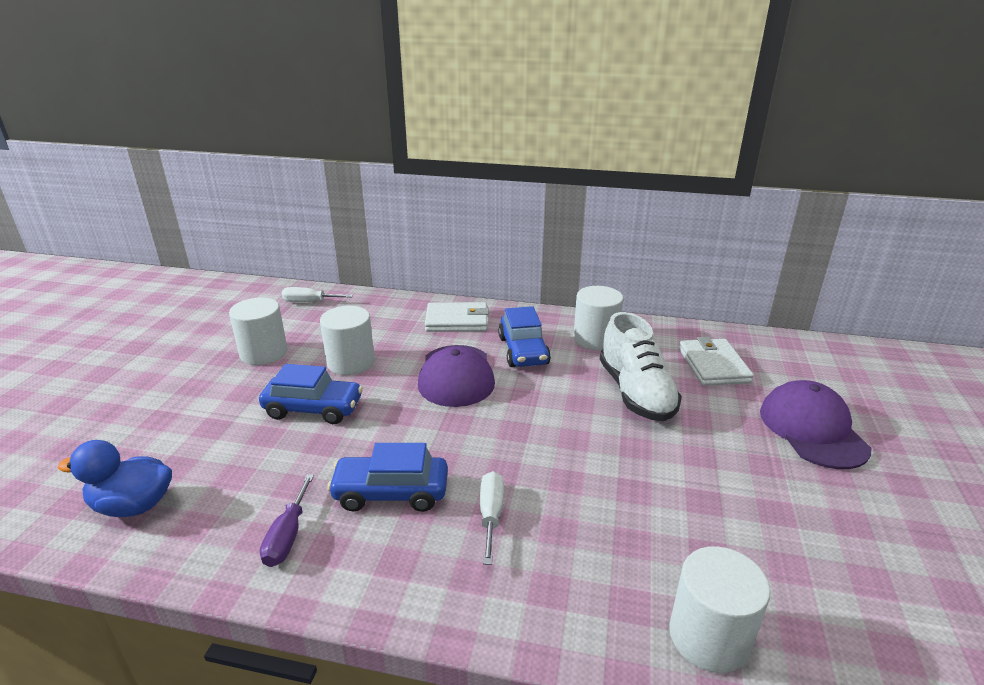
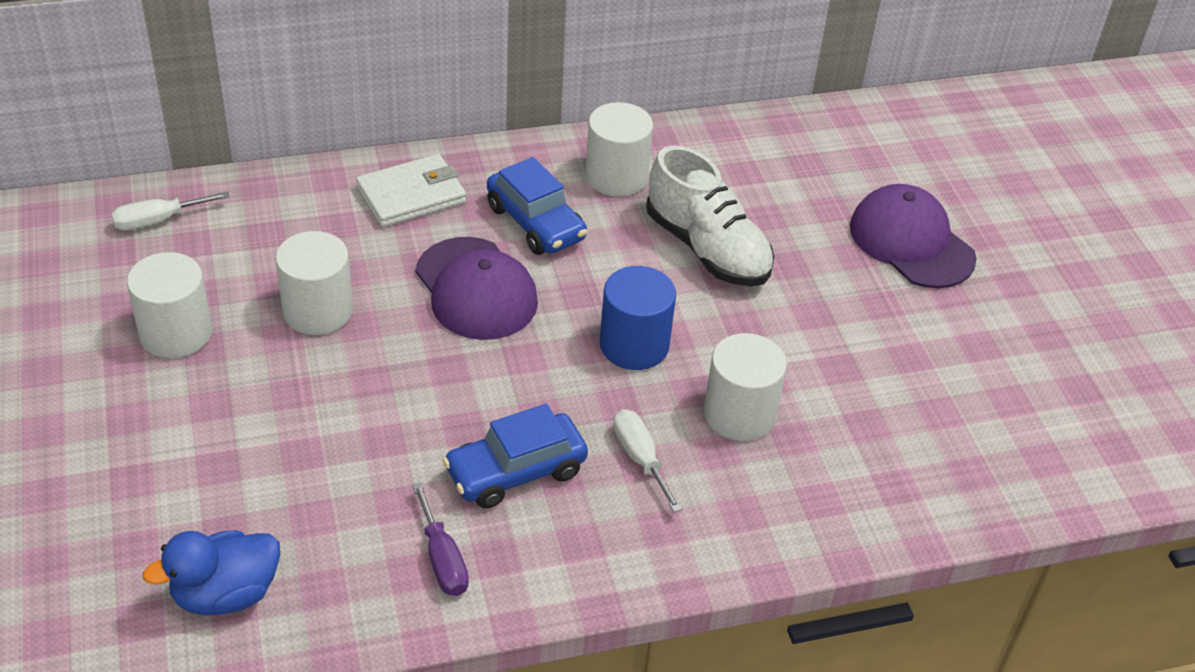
camera: 30 degrees left, 15 degrees up
(313, 409) = (329, 397): blue car -> none
(541, 436) = (634, 345): none -> blue cylinder
(709, 636) = (898, 503): white cylinder -> white cylinder (739, 414)
(713, 365) = (775, 179): white wallet -> none

